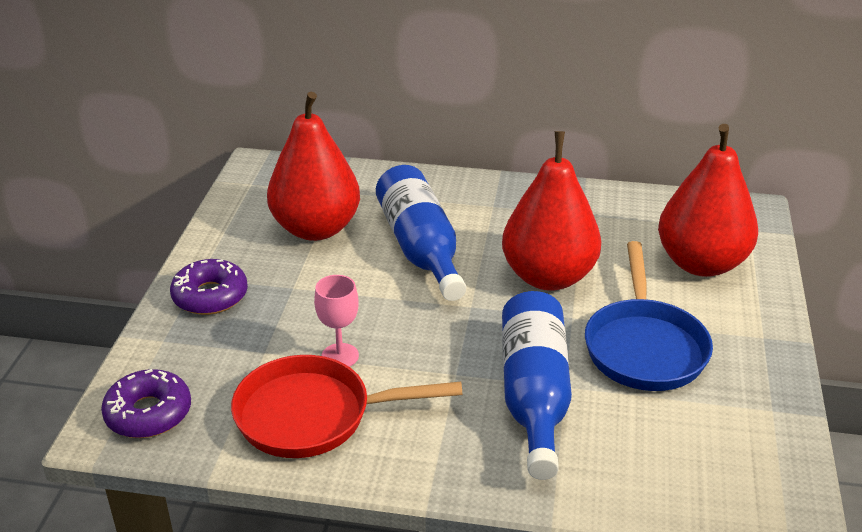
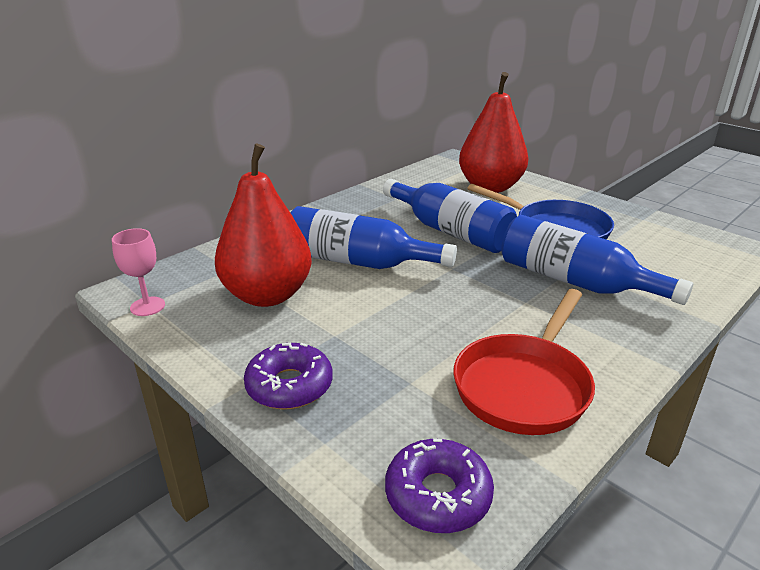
camera: 55 degrees left, 5 degrees down
(340, 356) = (456, 344): pink goblet -> pink goblet (147, 306)
(548, 277) = (450, 231): red pear -> blue bottle

